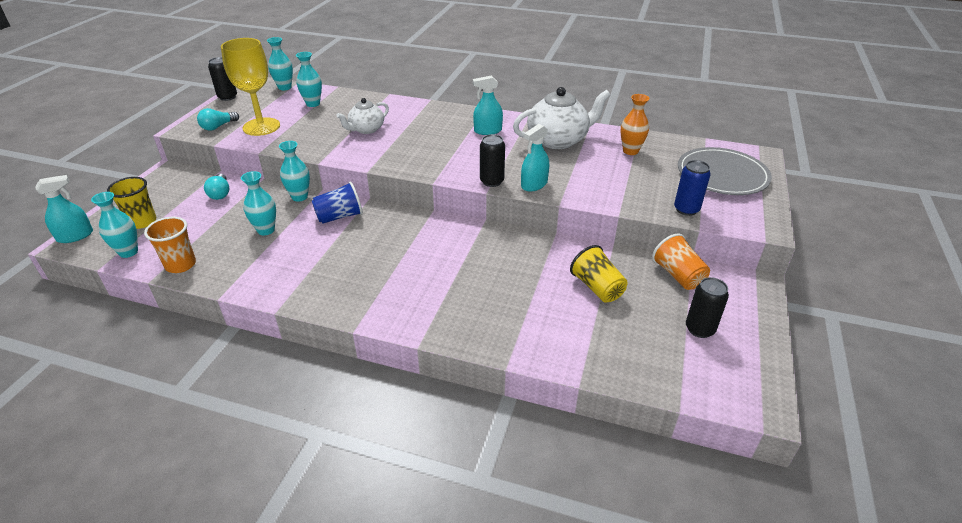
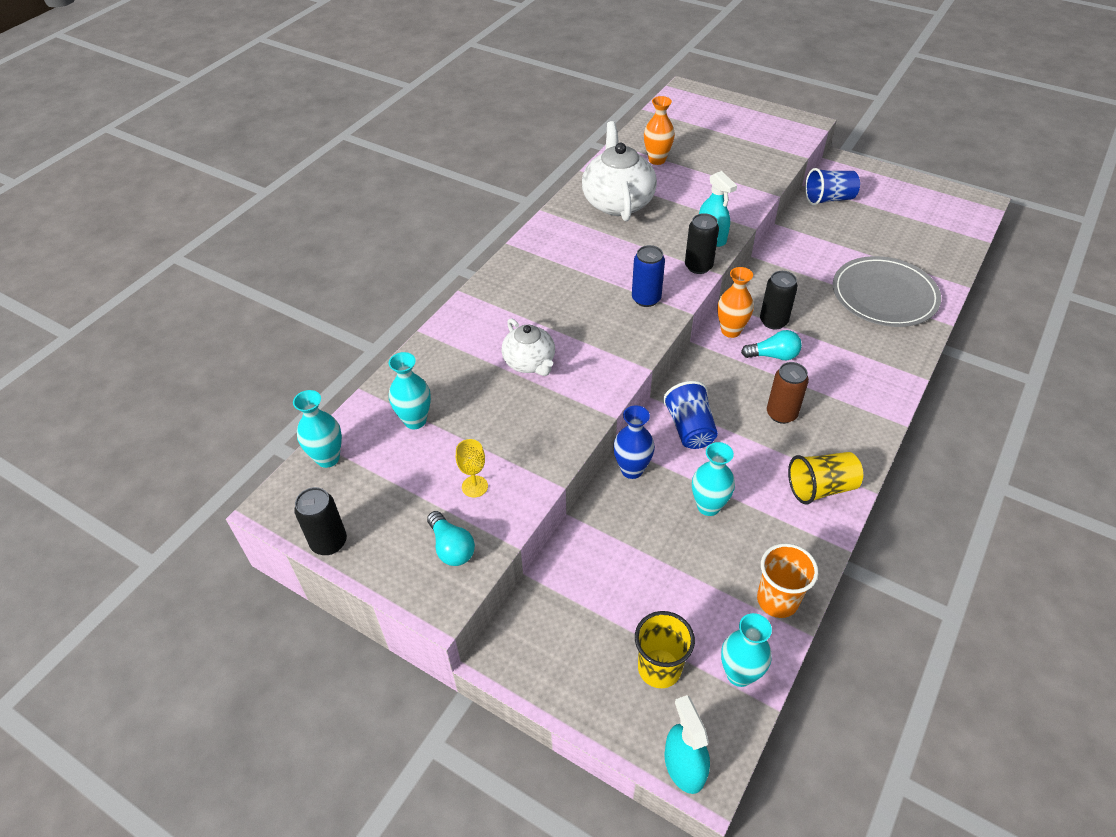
camera: 75 degrees left, 10 degrees up
(220, 193) = (598, 568): turquoise light bulb -> turquoise light bulb (773, 355)
(261, 127) = (474, 486): yellow goblet -> yellow goblet, size x0.43
(299, 197) = (632, 470): turquoise vase -> blue vase
(359, 258) = (781, 414): none -> brown can
(451, 227) = (730, 331): none -> orange vase
(487, 131) = (575, 251): turquoise spray bottle -> none
(597, 288) = (843, 249): yellow cup -> yellow cup (821, 488)
(678, 275) = (829, 199): orange cup -> blue cup
(686, 209) = (774, 155): blue can -> blue can (646, 299)
(699, 329) = (899, 207): black can -> black can (773, 321)
(722, 175) = (717, 120): grey plate -> grey plate (884, 295)

